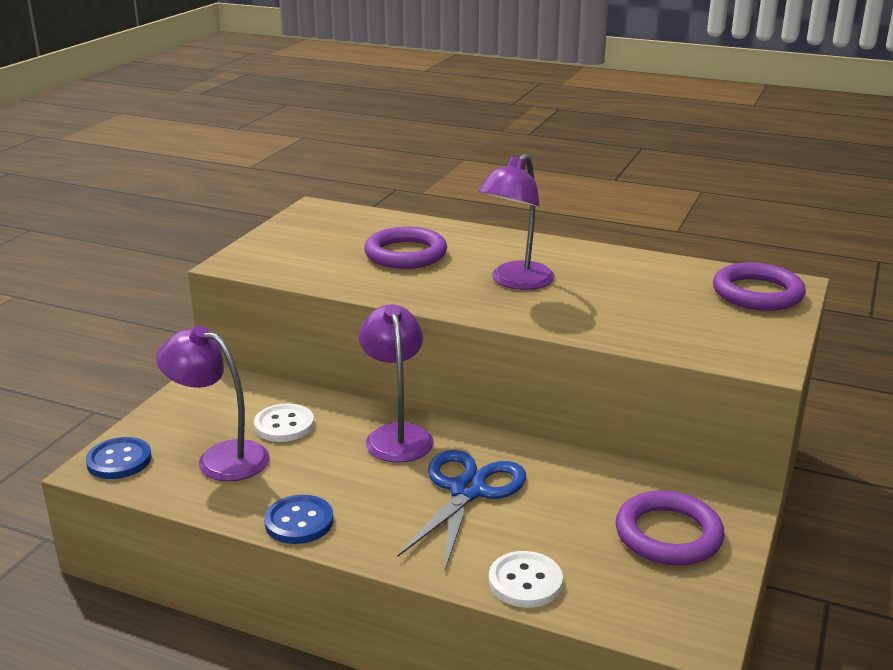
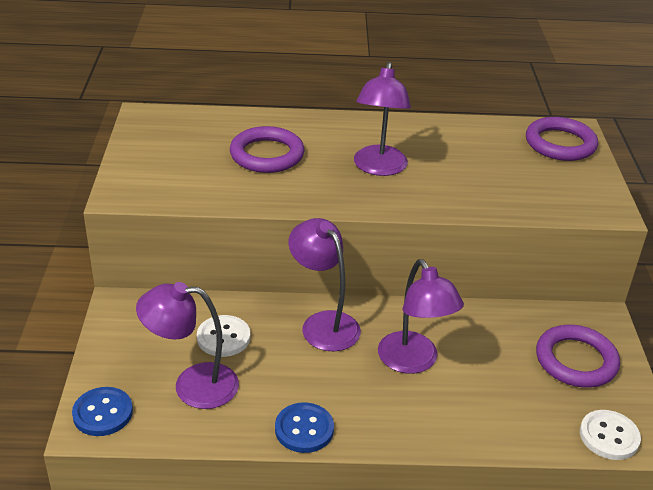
camera: 25 degrees left, 10 degrees up
(467, 491) = (413, 362): blue scissors -> purple lamp
(525, 582) = (507, 431): white button -> white button (609, 436)

